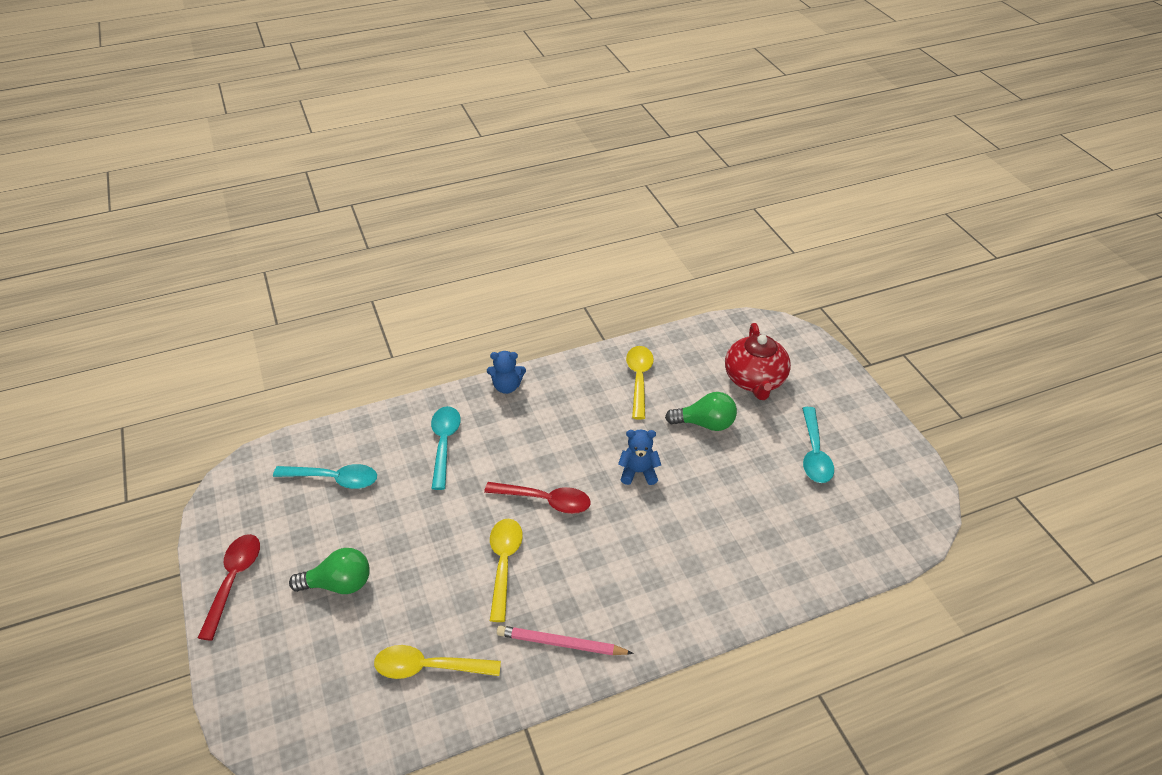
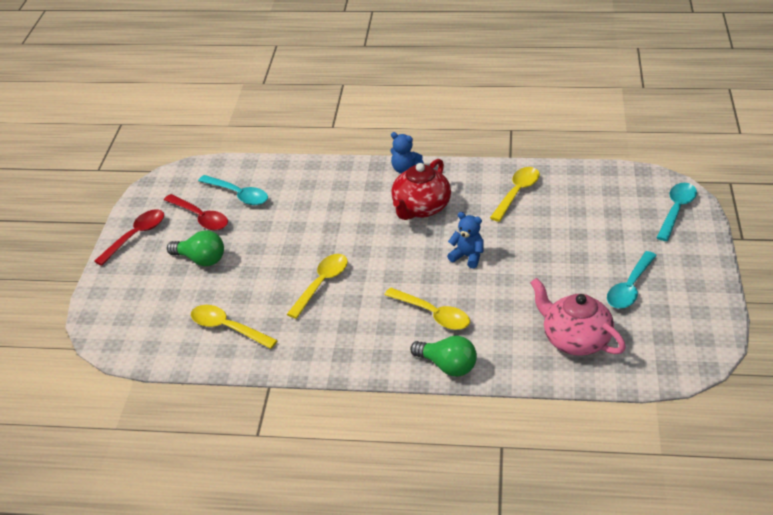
camera: 30 degrees right, 5 degrees down
(444, 444) = (331, 195): turquoise spoon -> turquoise spoon (676, 210)
(545, 500) = (380, 254): red spoon -> red spoon (200, 218)
(561, 643) = (328, 346): pink pencil -> none
(648, 557) = (433, 314): none -> yellow spoon
(705, 423) = (549, 239): green light bulb -> green light bulb (447, 366)
(754, 380) = (619, 220): red teapot -> red teapot (421, 208)
(805, 533) = (575, 340): none -> pink teapot

